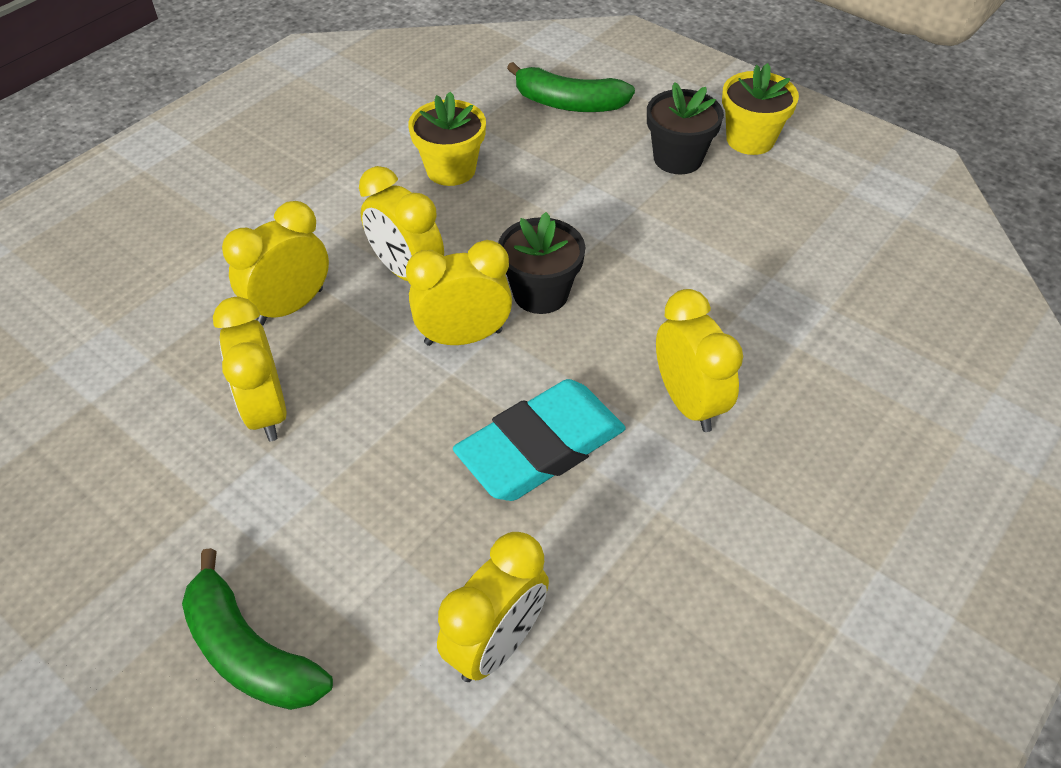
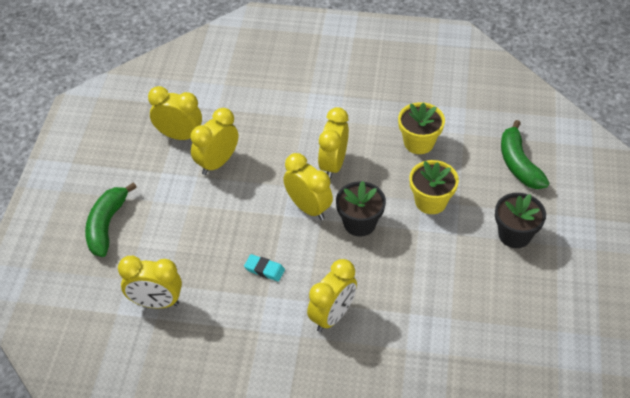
camera: 60 degrees right, 0 degrees up
(290, 306) = (279, 136): yellow clock -> yellow clock (179, 136)
(541, 447) = (264, 269): turquoise eraser -> turquoise eraser, size x0.43
(750, 139) = (564, 262): yellow flower pot -> yellow flower pot (430, 201)

